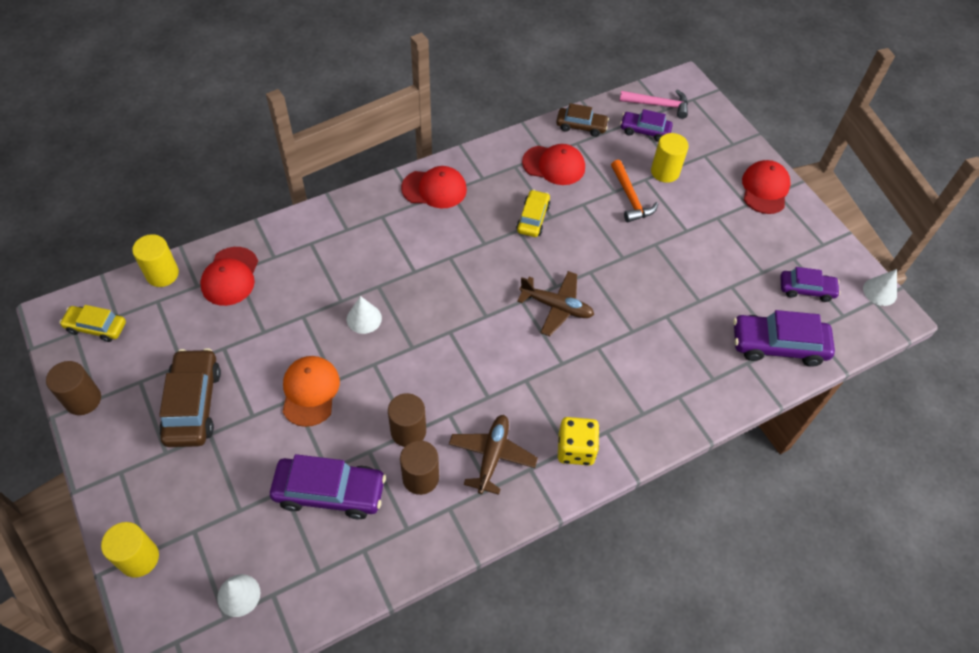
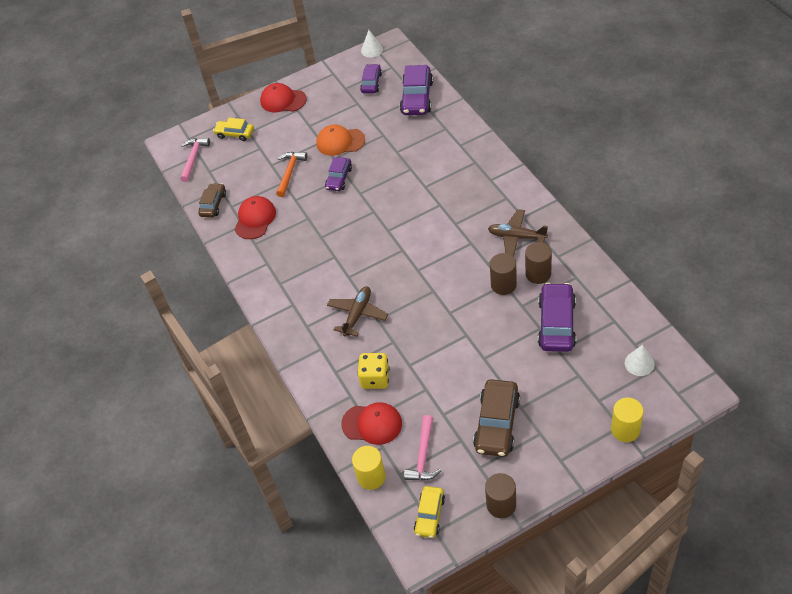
camera: 80 degrees left, 5 degrees down
(173, 324) = (423, 455): none -> pink hammer
(193, 404) = (497, 424): brown car -> brown car turned 75 degrees counterclockwise
(310, 391) = (477, 349): orange cap -> orange cap (340, 142)
(364, 318) = (409, 324): white cone -> none
(434, 189) = (278, 294): red cap -> none
(533, 218) = (309, 228): yellow car -> yellow car (235, 134)
(556, 307) = (392, 210): brown plane -> brown plane (357, 314)
(575, 449) = (505, 194): yellow dice -> yellow dice (375, 378)
(630, 198) = (290, 172): orange hammer -> orange hammer turned 60 degrees counterclockwise
(645, 131) = (221, 166): purple car -> purple car (339, 178)
(665, 172) = (264, 154): yellow cylinder -> none

